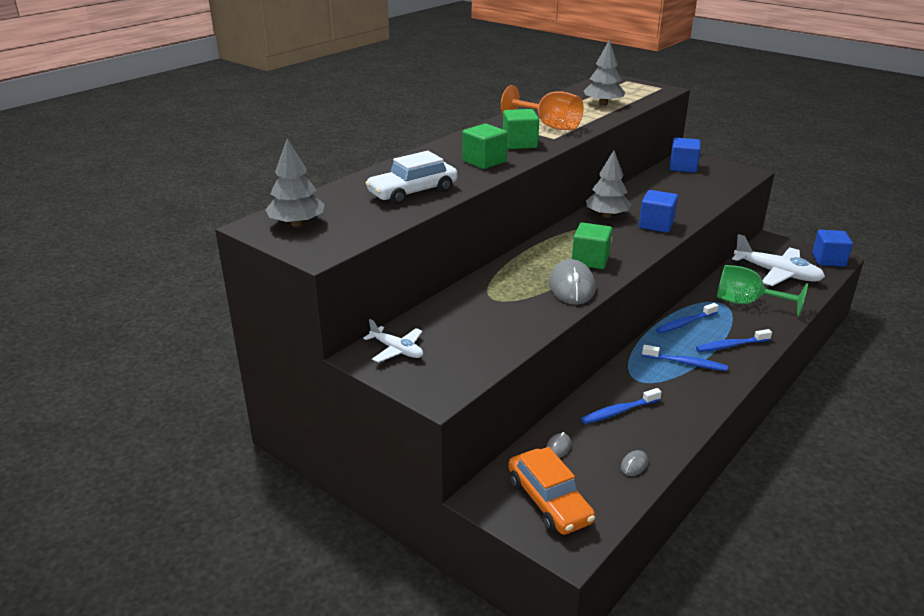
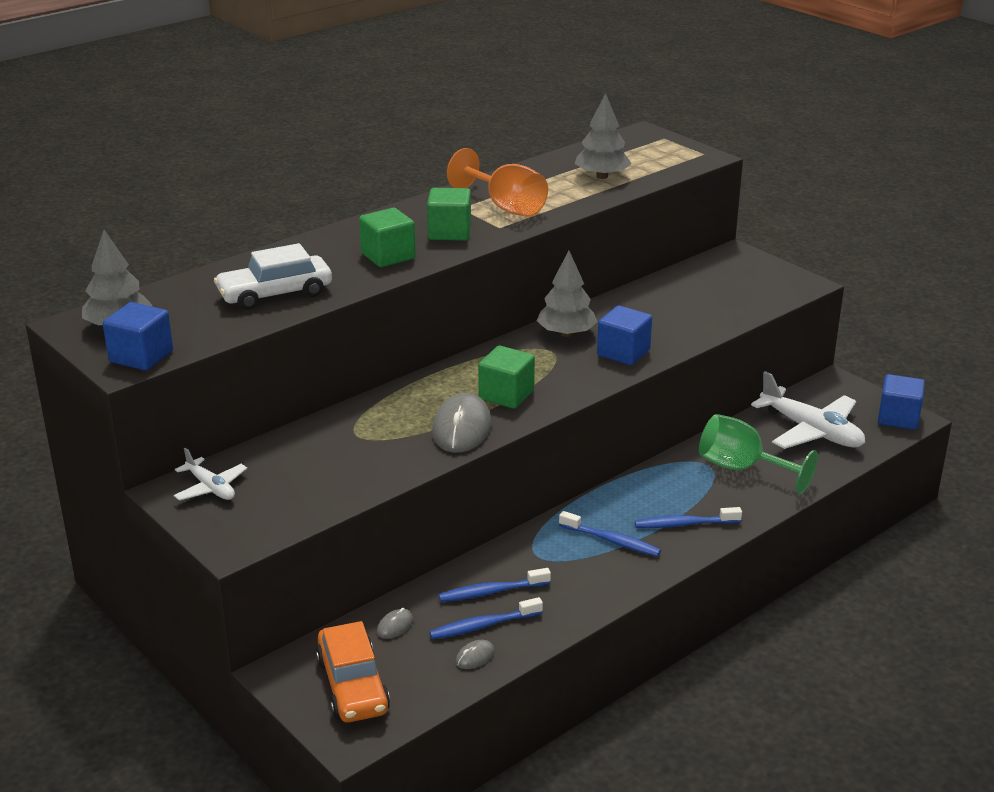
camera: 10 degrees right, 0 degrees up
(683, 167) = (717, 268): blue cube -> blue cube (141, 356)
(685, 323) = (641, 488): blue toothbrush -> blue toothbrush (483, 625)

